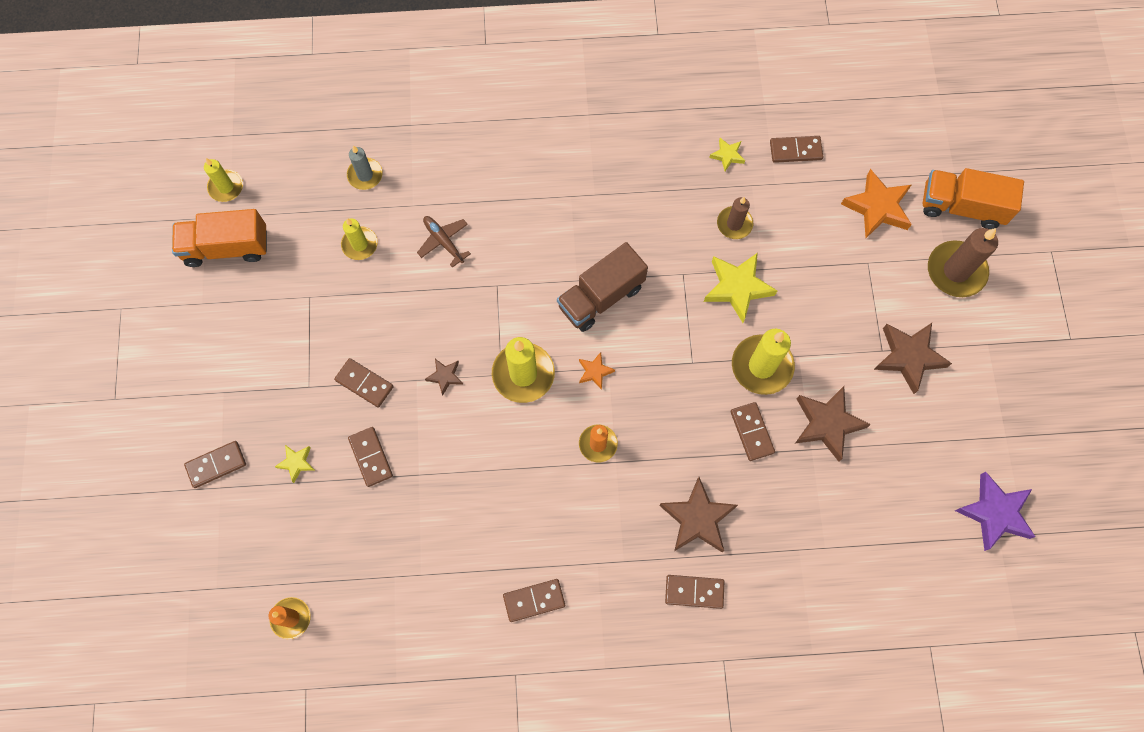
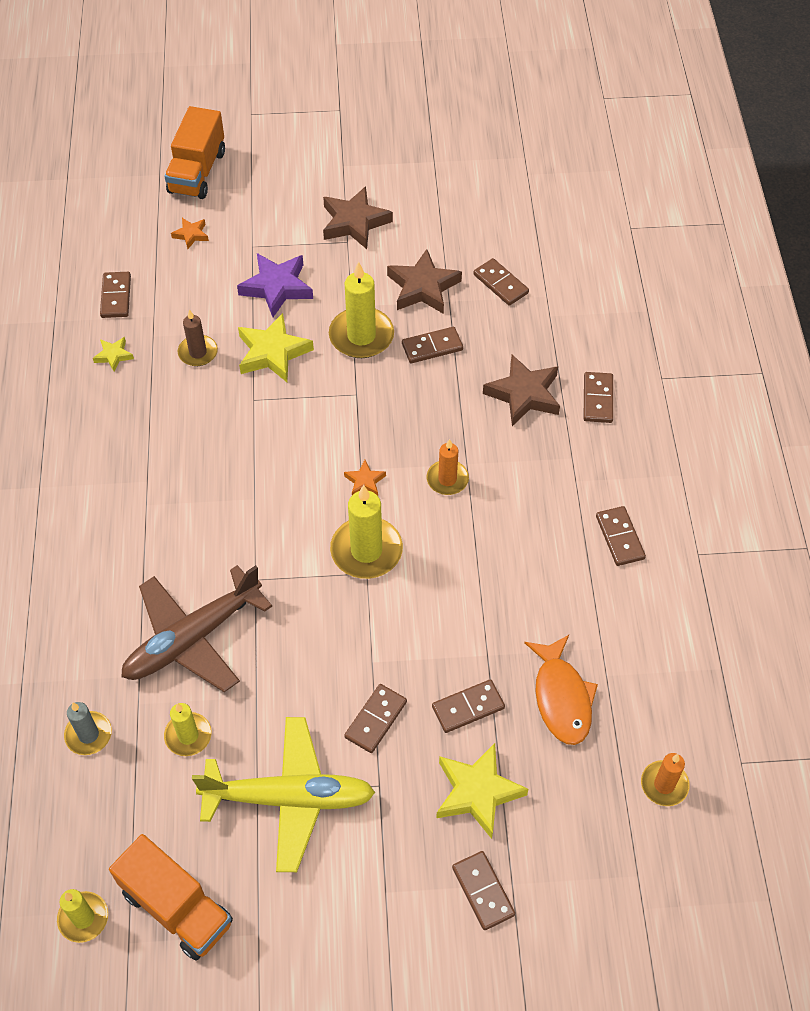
camera: 90 degrees left, 15 degrees down
(227, 247) = (177, 907): orange truck -> orange truck turned 45 degrees counterclockwise
(296, 463) = (477, 792): yellow star -> yellow star, size x1.96
(303, 320) = (288, 798): none -> yellow plane
(375, 536) = (562, 698): none -> orange fish
(444, 242) = (193, 638): brown plane -> brown plane, size x2.07
(445, 376) = (368, 631): brown star -> none
(601, 297) = (276, 475): brown truck -> none
(838, 501) = (500, 284): none -> brown domino
(877, 207) = (191, 235): orange star -> orange star, size x0.51
(956, 271) = (266, 181): brown candle -> none
(994, 512) = (506, 175): purple star -> purple star (277, 287)

